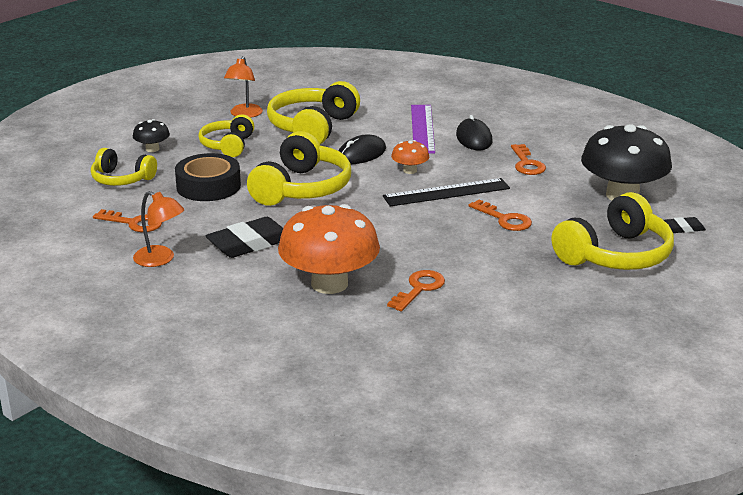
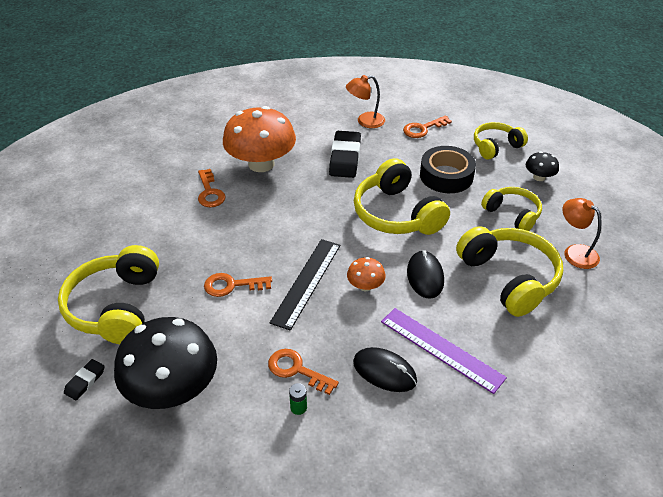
camera: 130 degrees right, 15 degrees up
(550, 152) = (298, 407): none -> green battery

